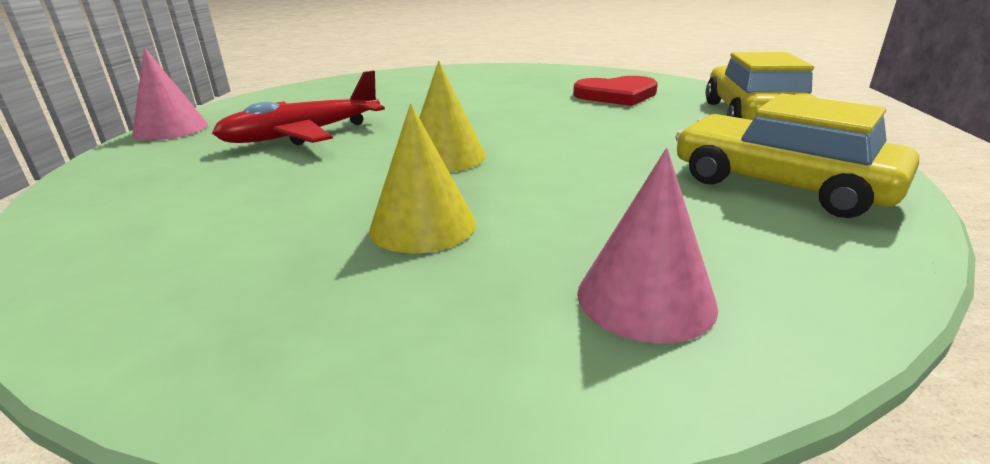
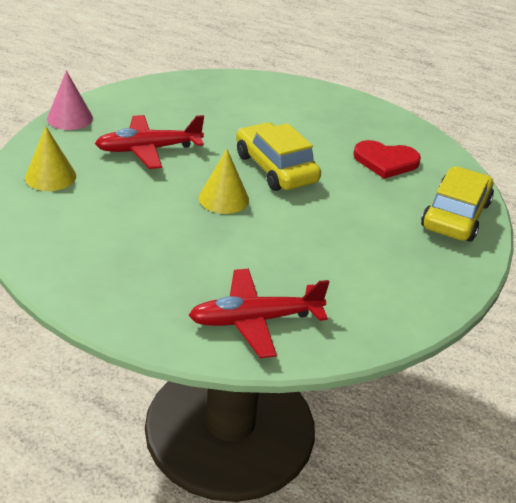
camera: 15 degrees right, 10 degrees up
(422, 226) = (184, 250): yellow cone -> yellow cone (50, 176)
(645, 298) = (255, 320): pink cone -> red plane
(780, 184) = (393, 279): yellow car -> yellow car (275, 168)

